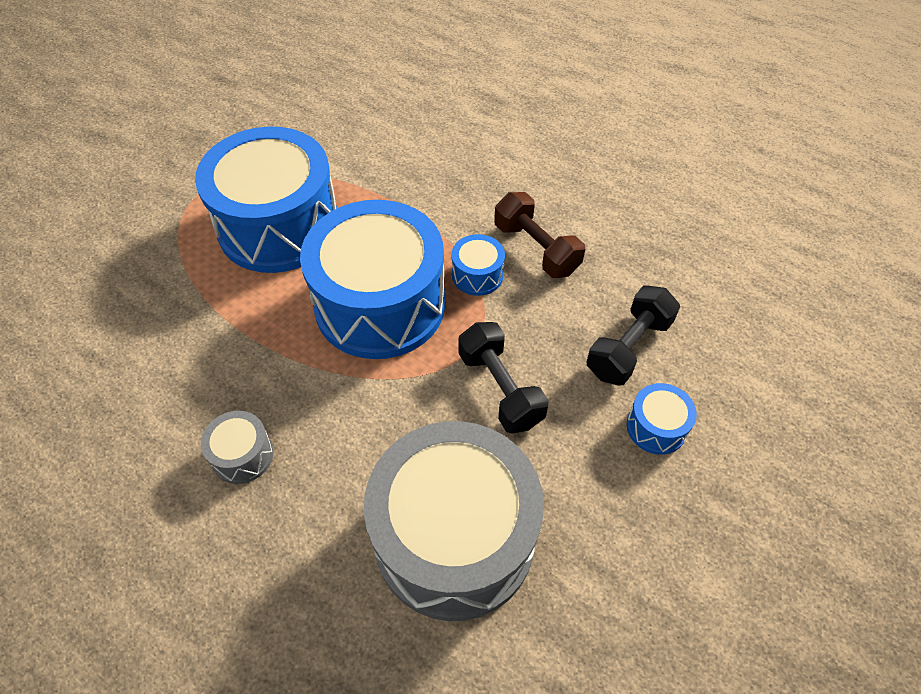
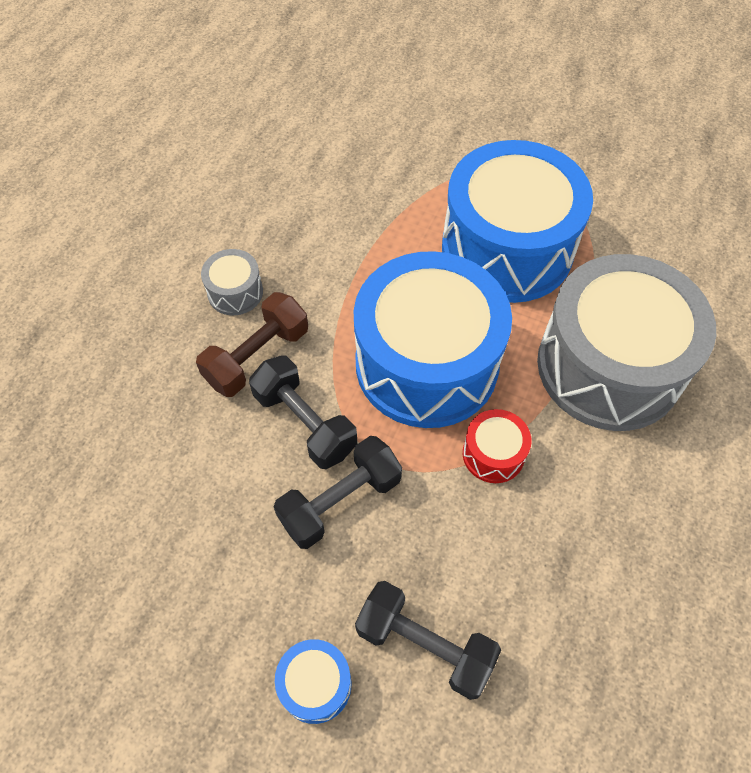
camera: 80 degrees right, 5 degrees up
(416, 407) = (305, 423): none -> black dumbbell
(454, 538) = (167, 482): grey drum -> grey drum (609, 366)
(477, 275) = (493, 454): blue drum -> red drum
(536, 249) = (554, 516): brown dumbbell -> brown dumbbell (257, 357)

